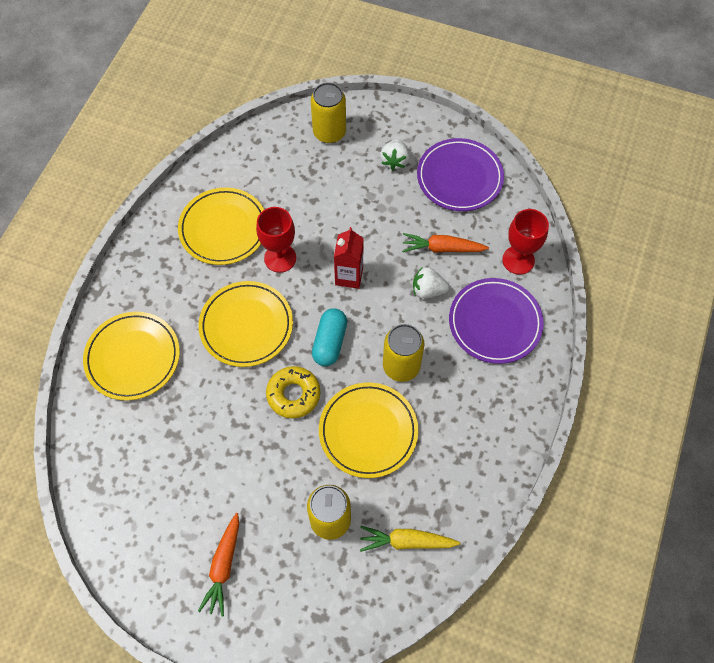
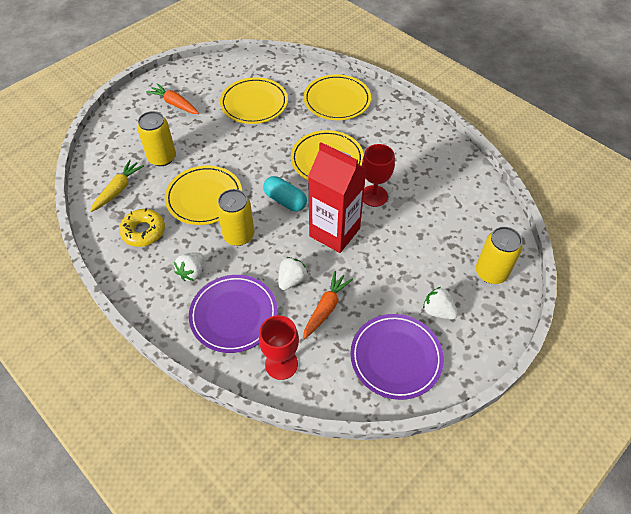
camera: 115 degrees right, 10 degrees down
(223, 229) = (418, 171): yellow plate -> yellow plate (254, 103)
(293, 394) = (258, 168): yellow donut -> yellow donut (143, 231)
(349, 276) = (334, 232): red carton -> red carton, size x1.74
(471, 387) = (192, 272): none -> white strawberry

